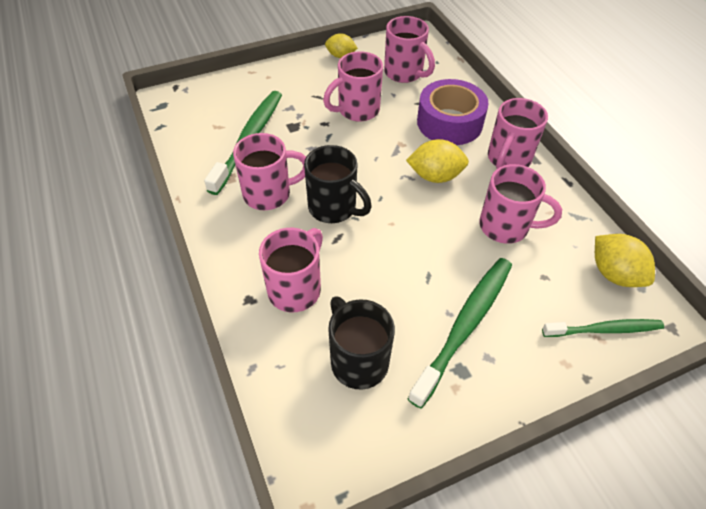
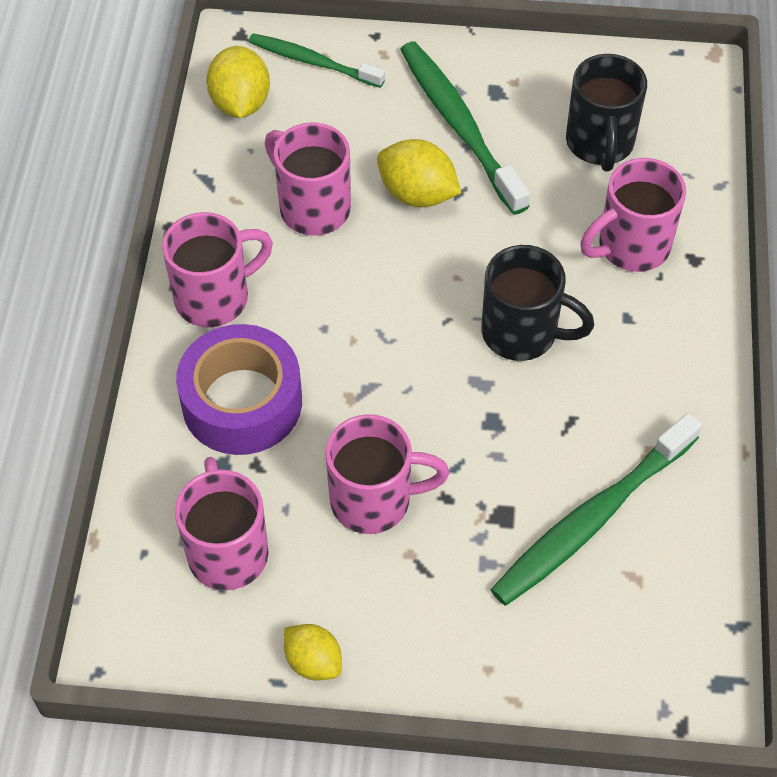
camera: 150 degrees left, 5 degrees up
(269, 194) = (604, 398): pink mug -> none
(334, 208) = (522, 333): black mug -> black mug turned 135 degrees clockwise
(435, 176) = (343, 318): yellow lemon -> yellow lemon (417, 194)
(464, 326) = (460, 126): green toothbrush -> green toothbrush turned 90 degrees clockwise

